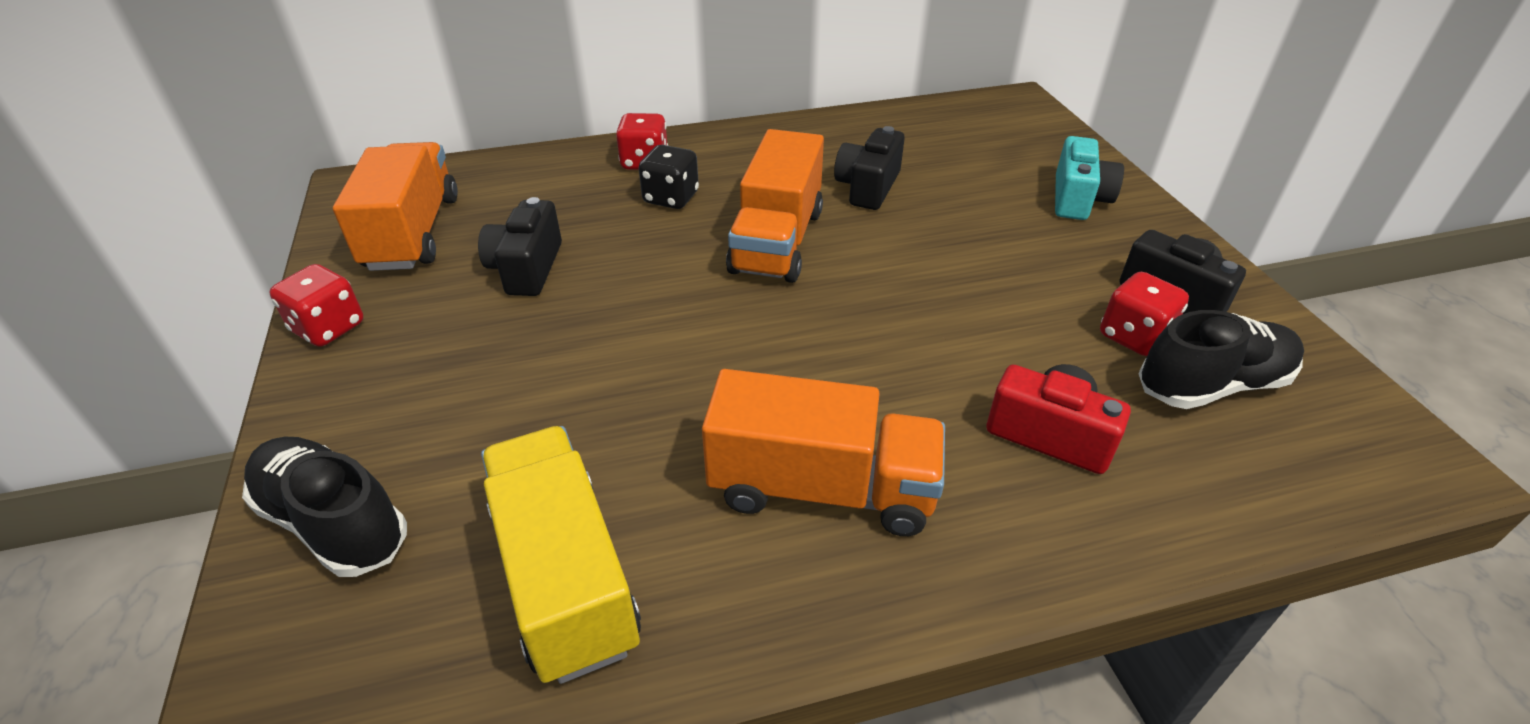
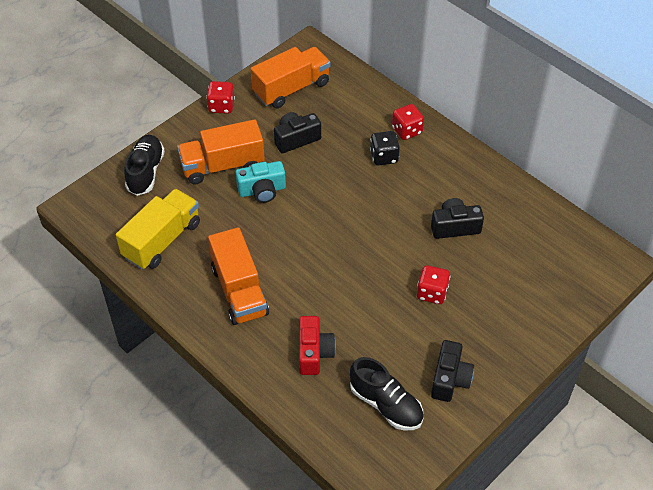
camera: 60 degrees right, 10 degrees up
(777, 241) = (379, 212): orange truck -> orange truck (222, 166)
(1078, 199) = (515, 319): turquoise camera -> turquoise camera (262, 190)
(1133, 336) = (402, 369): red dice -> red dice (432, 293)

